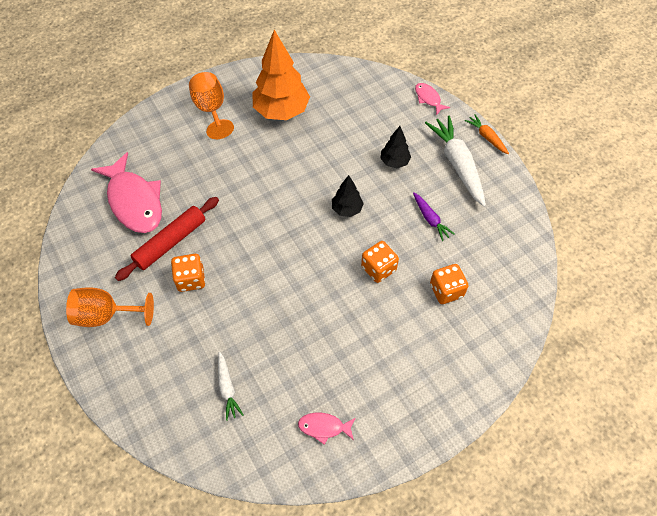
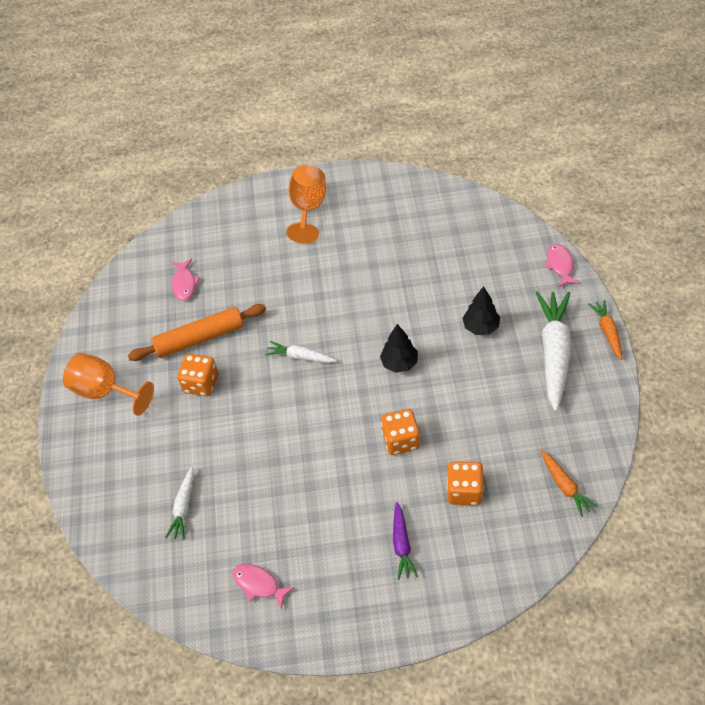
camera: 30 degrees right, 5 degrees down
(134, 201) = (184, 284): pink fish -> pink fish, size x0.46
(171, 242) = (200, 338): red rolling pin -> orange rolling pin
(265, 230) = (300, 357): none -> white carrot
(281, 111) = (382, 231): orange tree -> none
(430, 219) = (488, 405): purple carrot -> purple carrot (402, 545)
(515, 260) = (565, 486): none -> orange carrot

